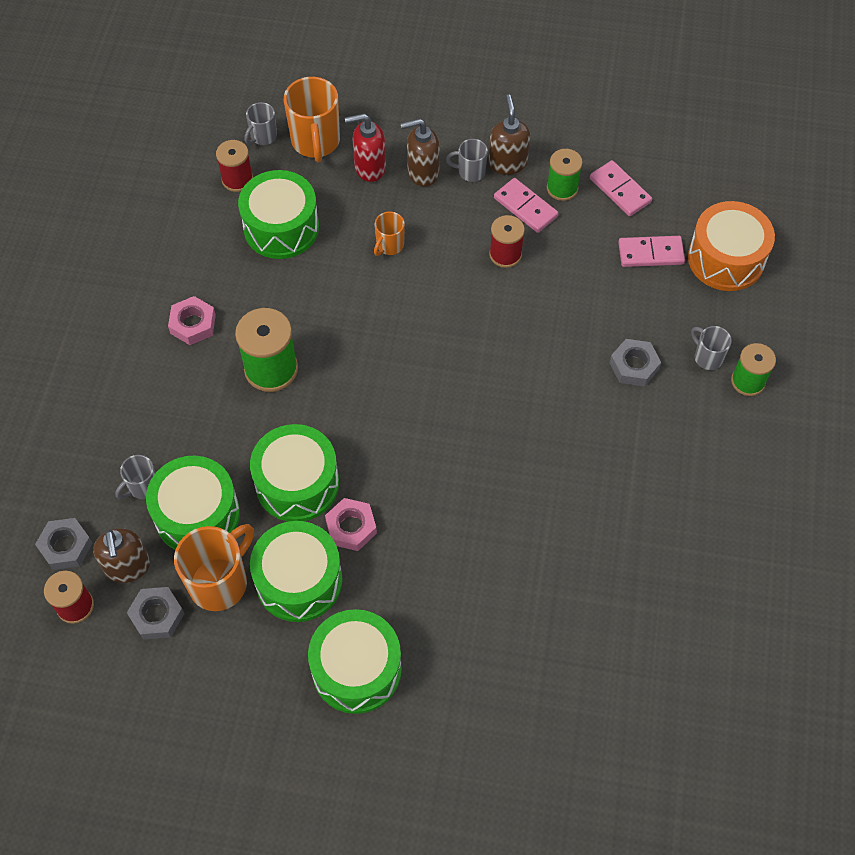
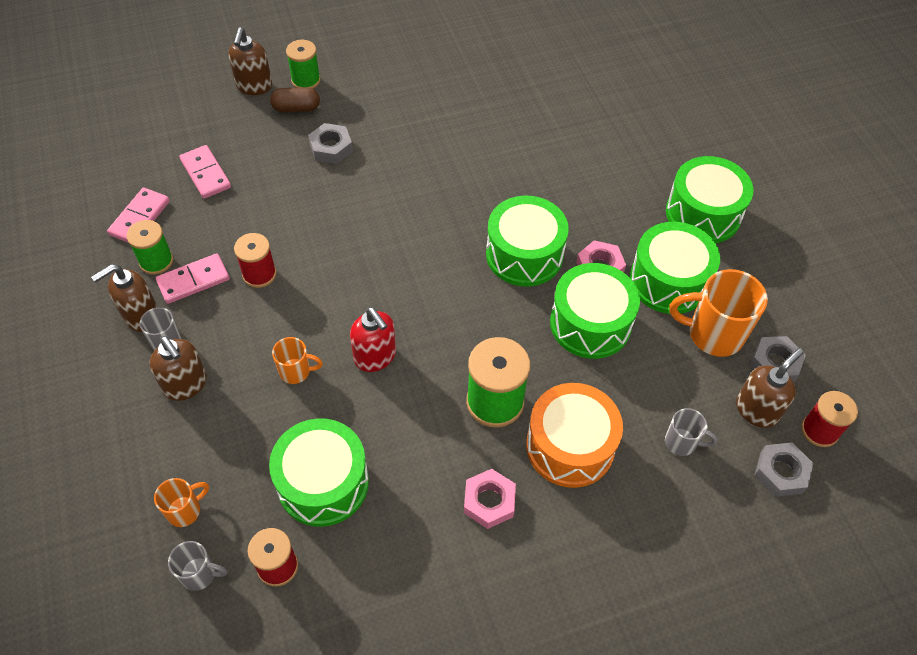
camera: 120 degrees left, 5 degrees down
(197, 515) = (672, 383): green drum -> green drum (524, 254)
(316, 142) = (185, 510): orange mug -> orange mug, size x0.54
(369, 167) = (200, 437): red soap dispenser -> red soap dispenser (375, 357)
(525, 207) = (193, 280): pink domino -> pink domino turned 45 degrees clockwise
(707, 357) = (296, 108): grey mug -> brown capsule
(726, 259) = (187, 125): orange drum -> orange drum (570, 446)
(759, 332) = (254, 86): none -> brown soap dispenser

